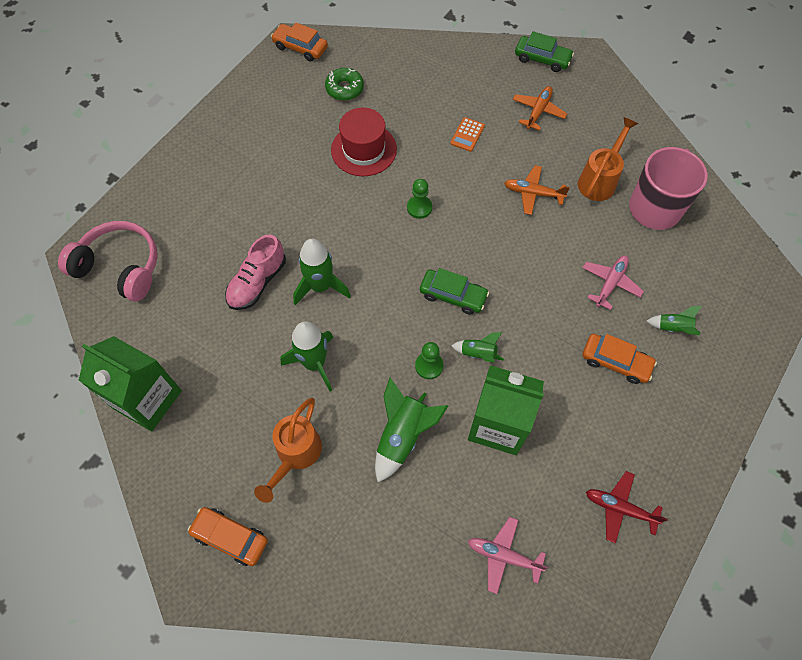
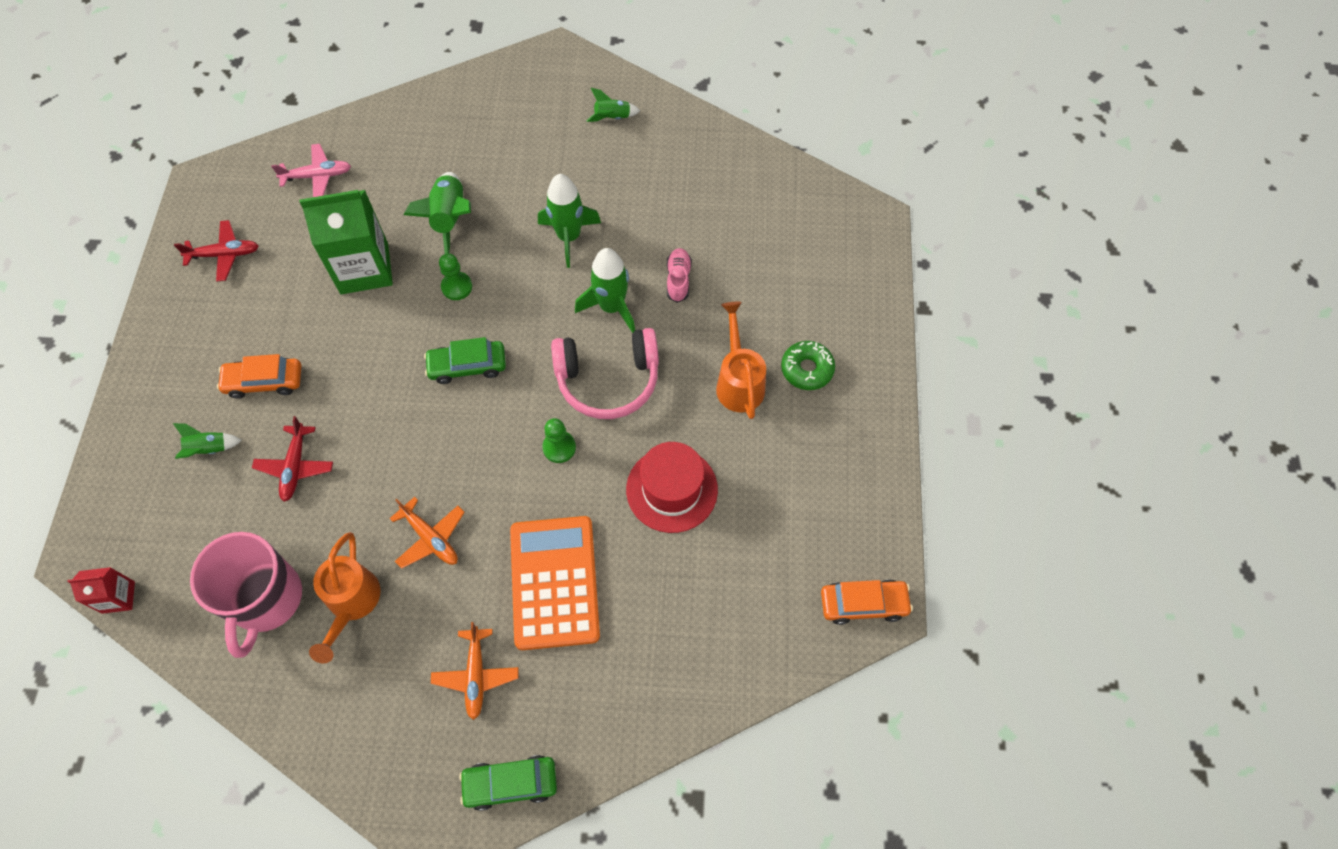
camera: 150 degrees right, 0 degrees up
(120, 267) = (824, 227): pink headphones -> pink headphones (608, 380)
(147, 399) = (696, 141): green carton -> none
(230, 537) = (550, 89): orange car -> none
(257, 282) = (678, 280): pink shoe -> pink shoe, size x0.66
(295, 454) = (536, 163): orange watering can -> orange watering can (739, 382)
(344, 89) = (756, 568): green donut -> green donut (807, 369)
(467, 135) = (554, 582): orange calculator -> orange calculator, size x2.41
(478, 354) = (412, 321): green rocket -> green rocket (612, 117)
(533, 193) = (431, 538): orange plane -> orange plane turned 60 degrees clockwise
(610, 283) = (295, 467): pink plane -> red plane
(757, 254) = (118, 597): none -> red carton

